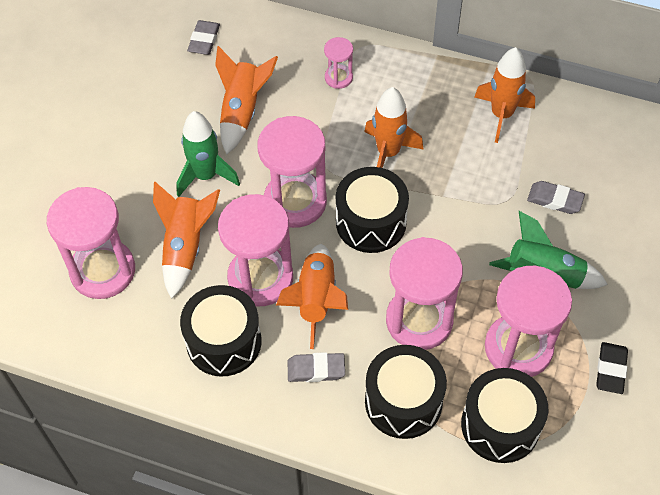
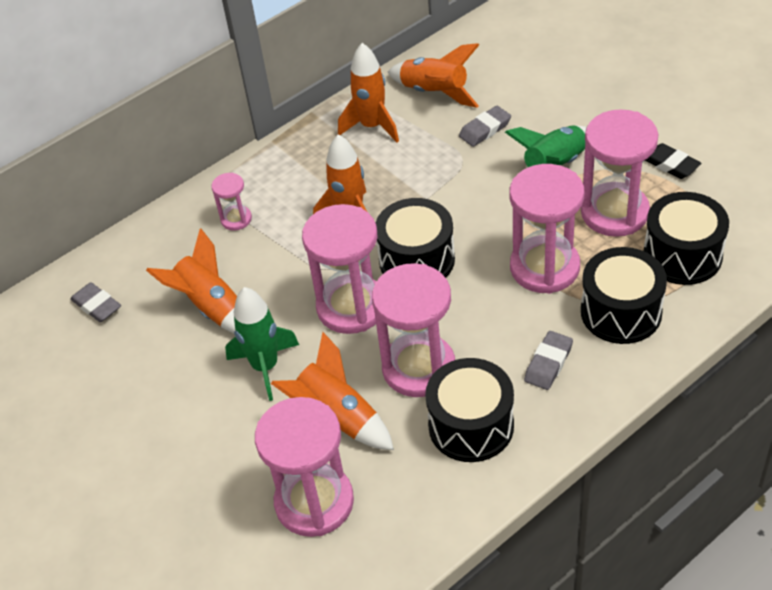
camera: 55 degrees left, 10 degrees down
(316, 300) = (473, 333): orange rocket -> orange rocket (434, 93)

